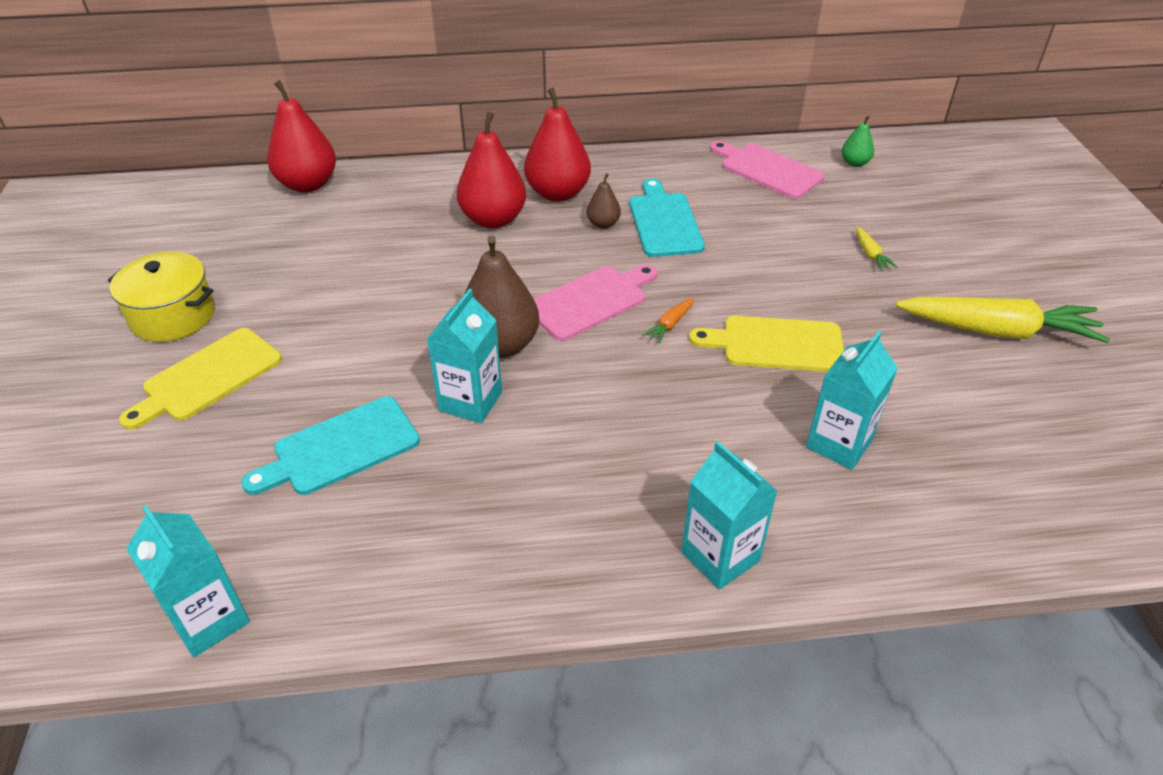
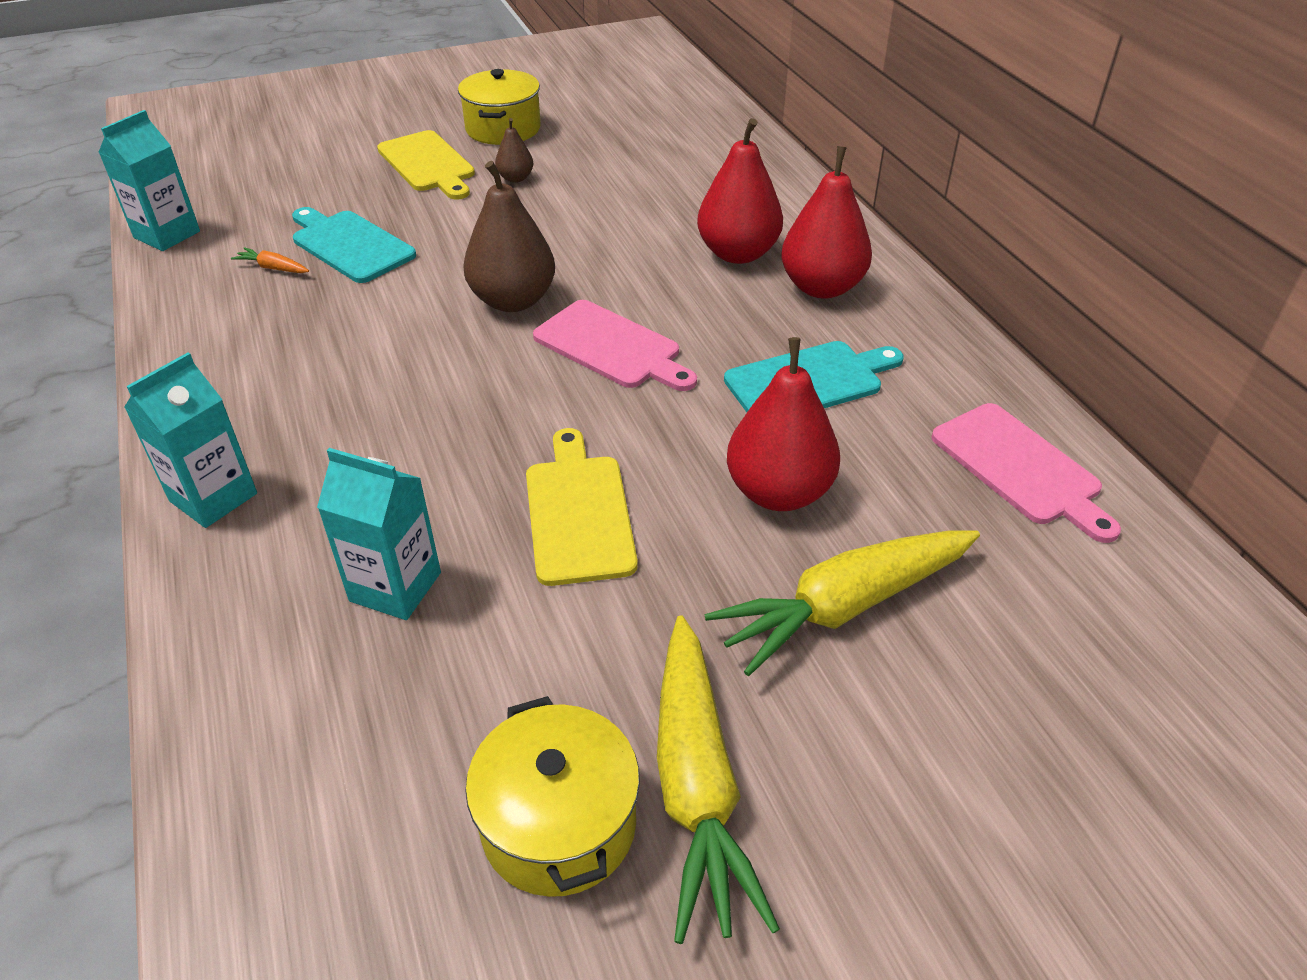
camera: 75 degrees right, 0 degrees up
(207, 377) = (428, 164): yellow cutting board -> yellow cutting board turned 150 degrees counterclockwise
(308, 184) = (736, 136): red pear -> red pear (779, 492)
(470, 401) = (423, 299): turquoise carton -> none
(603, 224) = (774, 332): brown pear -> brown pear (515, 178)
(670, 325) = (588, 414): orange carrot -> orange carrot (273, 268)
(767, 170) = (1020, 468): pink cutting board -> pink cutting board turned 120 degrees clockwise
(854, 163) = (1126, 575): green pear -> none
(870, 254) = (844, 606): yellow carrot -> yellow carrot, size x2.49
(1028, 386) = (559, 823): none -> yellow pot

